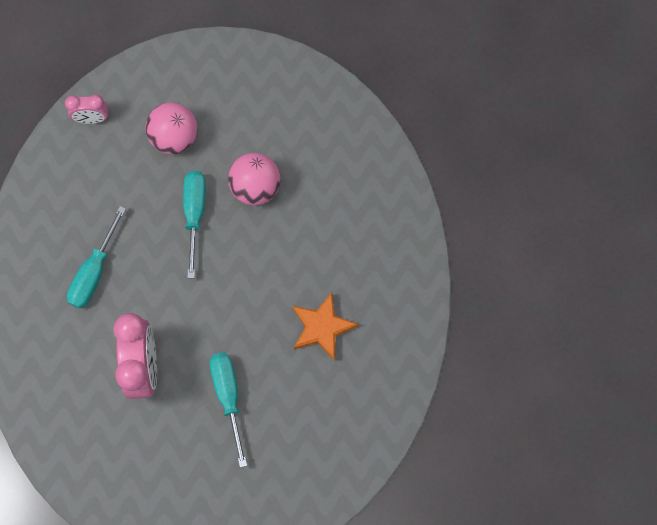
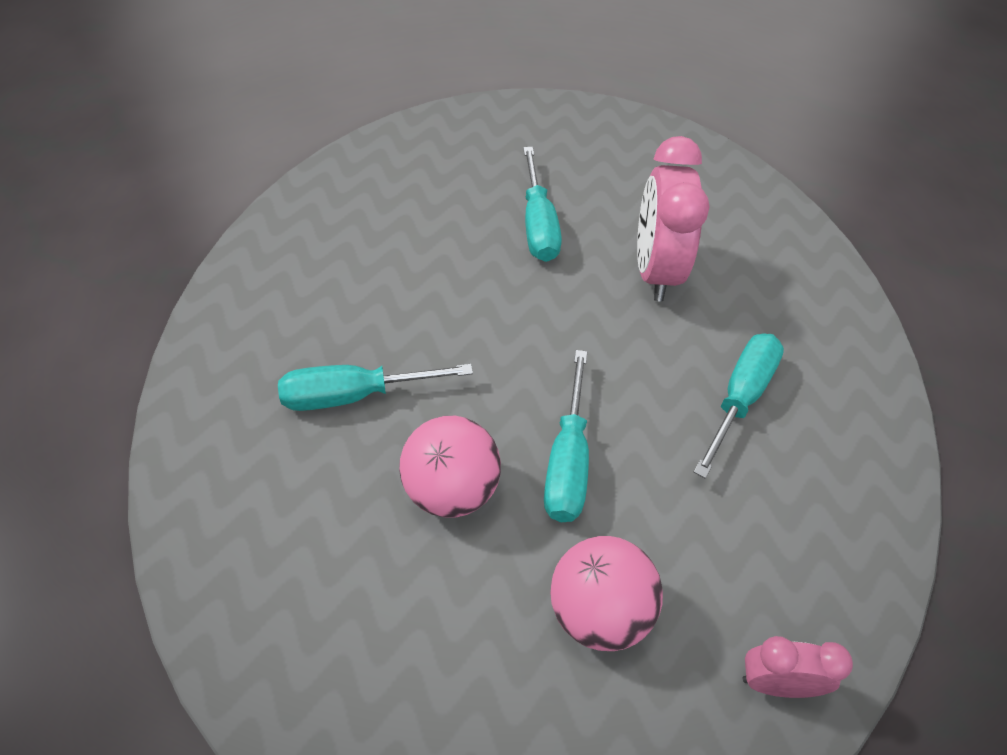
camera: 175 degrees left, 20 degrees down
(322, 236) = (352, 395): none -> turquoise screwdriver
(322, 327) = (389, 278): orange star -> none

